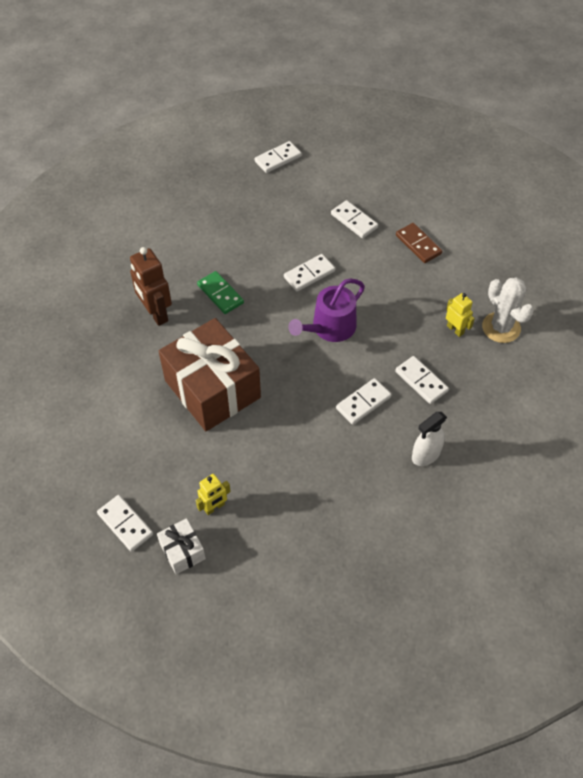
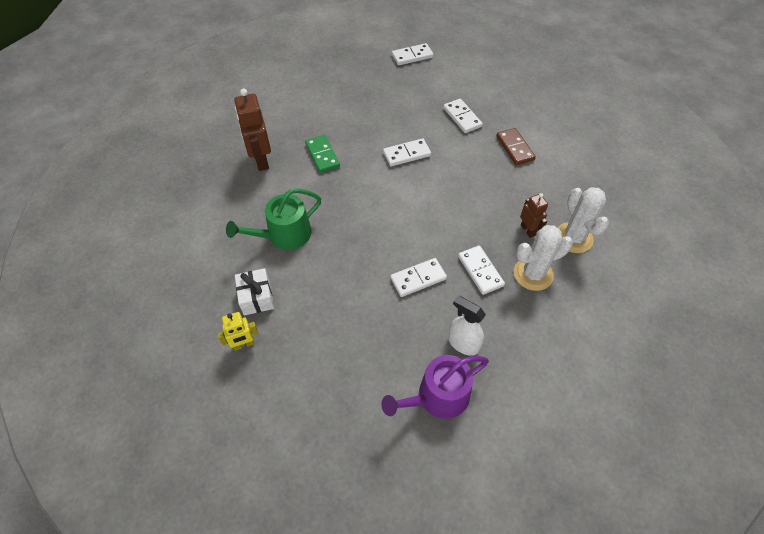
camera: 15 degrees right, 0 degrees up
(125, 524) = (158, 340): white domino -> none
(182, 551) = (198, 380): white gift -> white gift (256, 297)
(212, 389) = (284, 235): brown gift -> green watering can
(330, 328) = (409, 204): purple watering can -> purple watering can (437, 397)
(425, 455) = (463, 343): white spray bottle -> white spray bottle turned 60 degrees clockwise
(455, 329) = (528, 230): yellow robot -> brown robot
(472, 373) = (533, 274): none -> white cactus

